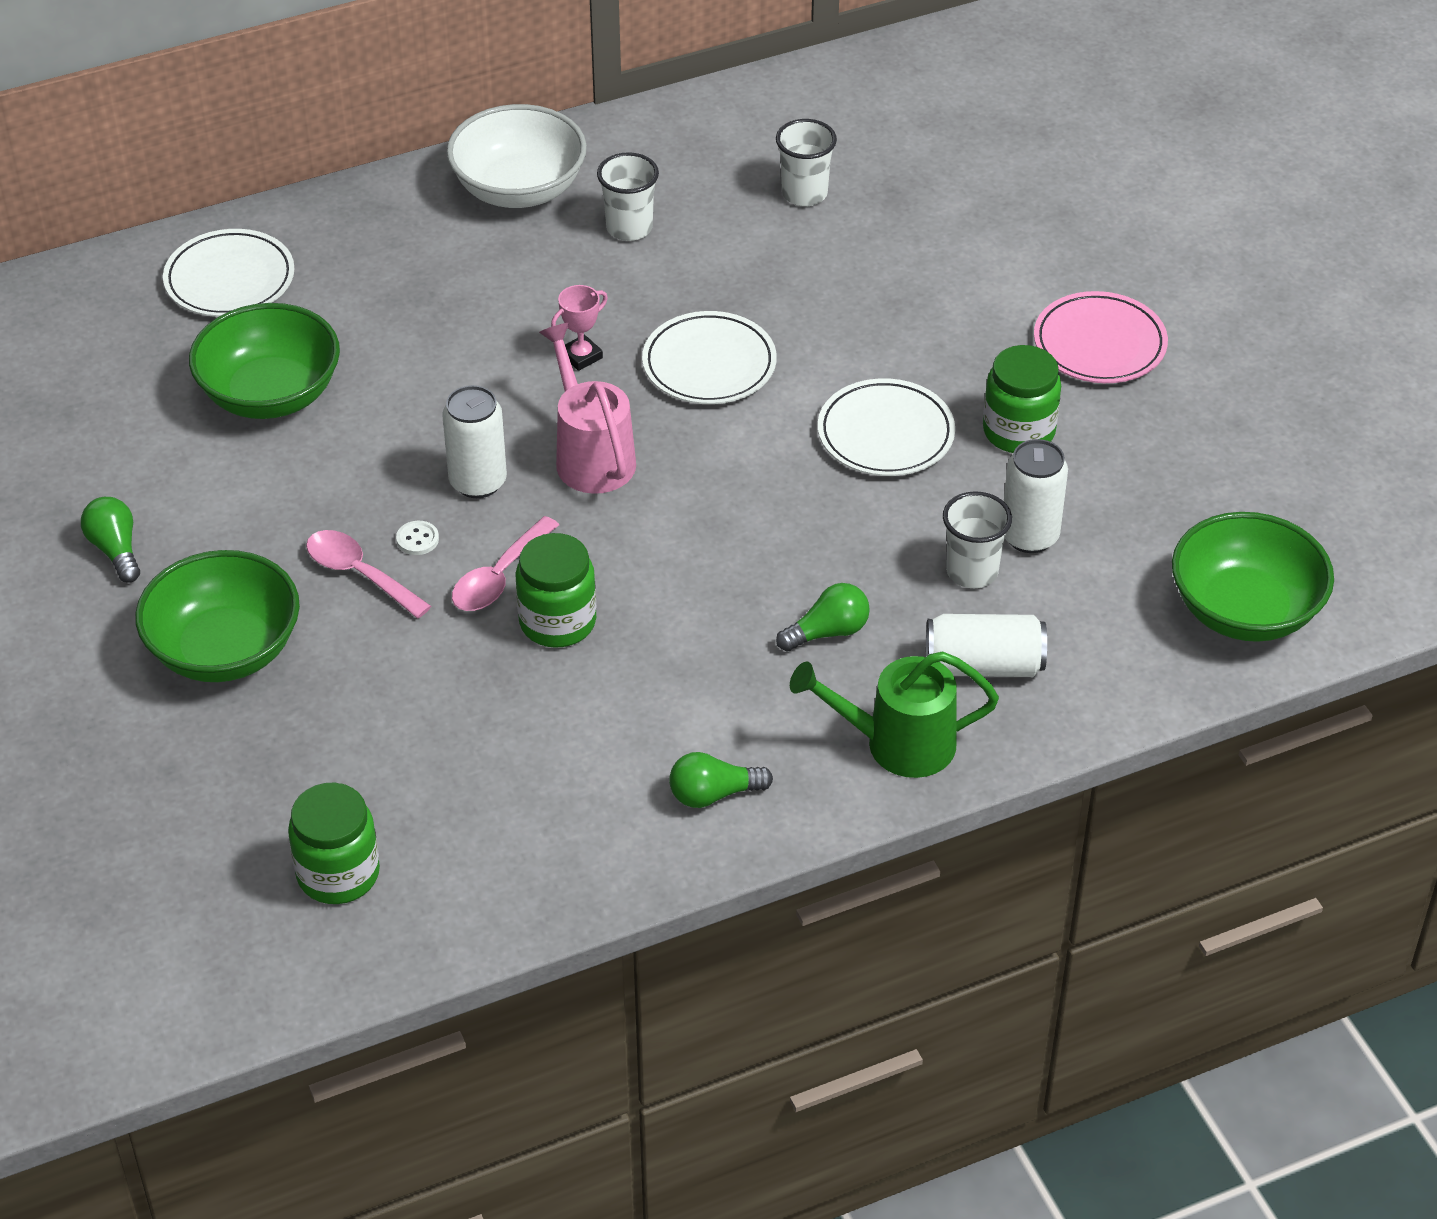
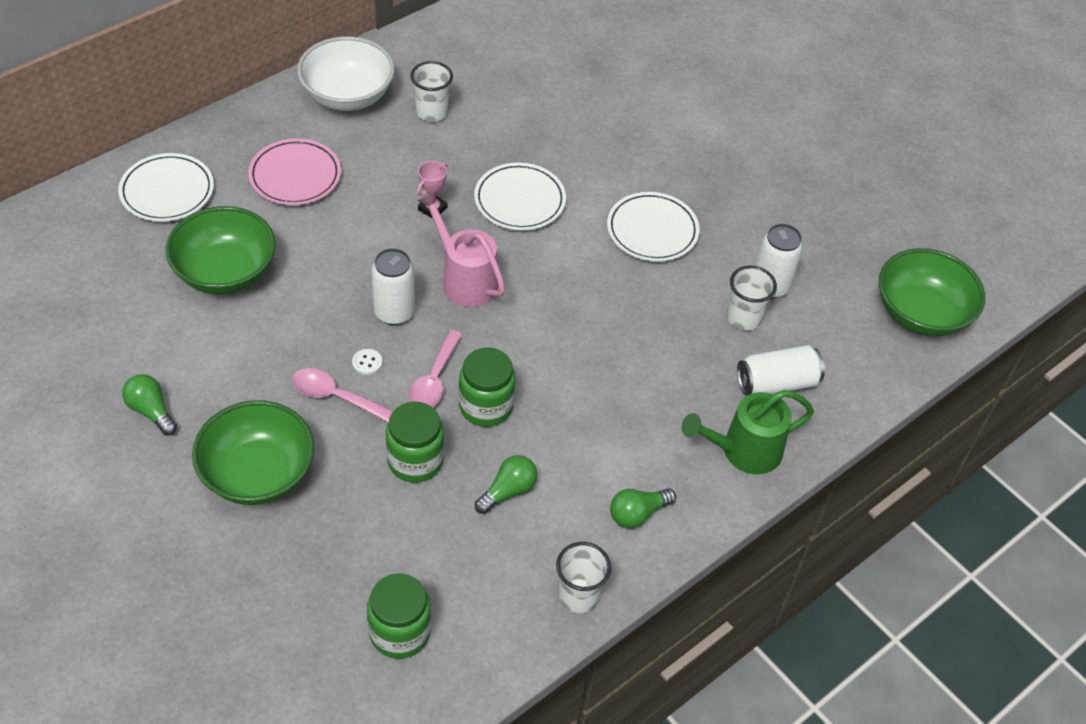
camera: 20 degrees left, 5 degrees up
(804, 194) = (537, 72): white cup -> white cup (578, 596)
(827, 632) = (668, 379): green light bulb -> green light bulb (508, 491)
(1018, 431) = (735, 214): green jar -> green jar (415, 460)
(1099, 344) = (761, 146): pink plate -> pink plate (295, 176)

